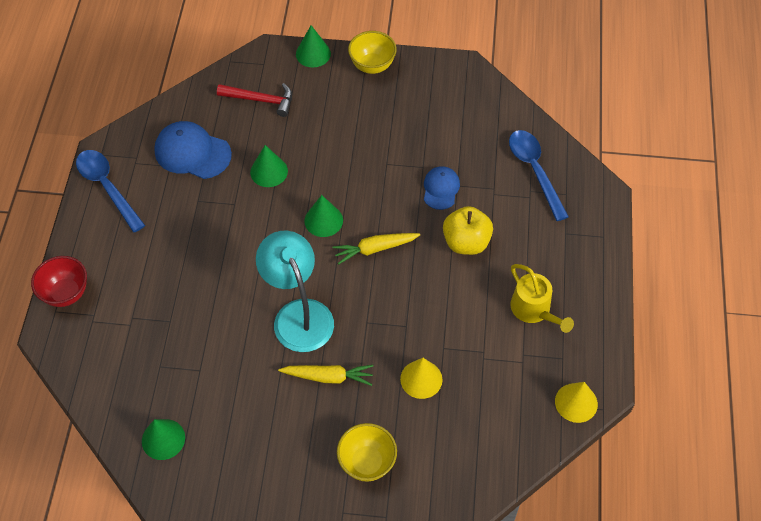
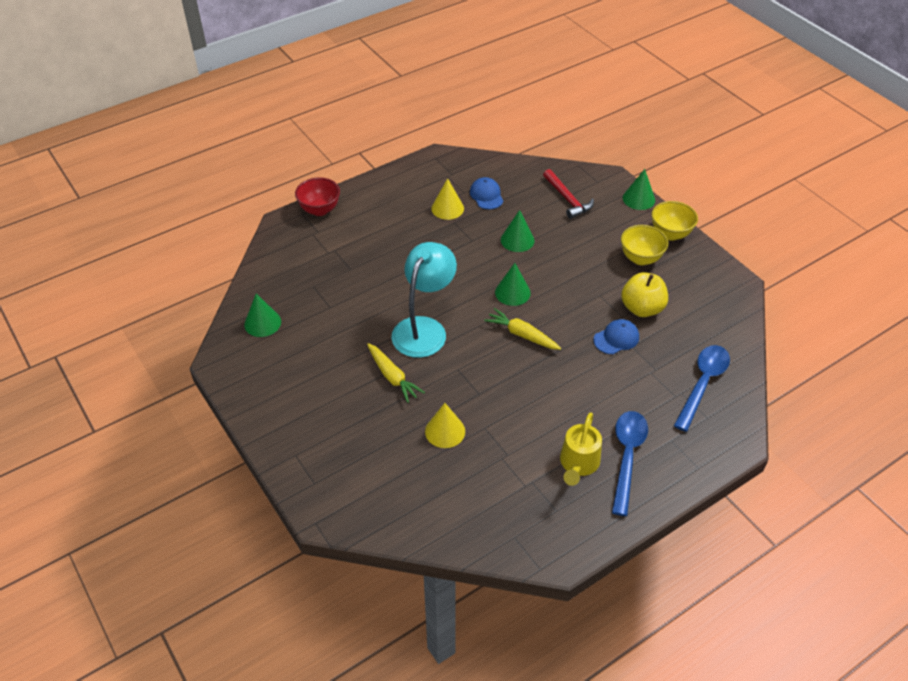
camera: 50 degrees right, 10 degrees down
(107, 187) = (415, 176): blue spoon -> blue spoon (627, 456)
(192, 152) = (486, 195): blue cap -> blue cap, size x0.61
(367, 462) = (347, 443): yellow bowl -> yellow bowl (640, 258)
(466, 242) = (589, 383): yellow apple -> yellow apple (642, 308)
(576, 402) = (526, 545): yellow cone -> yellow cone (447, 208)

